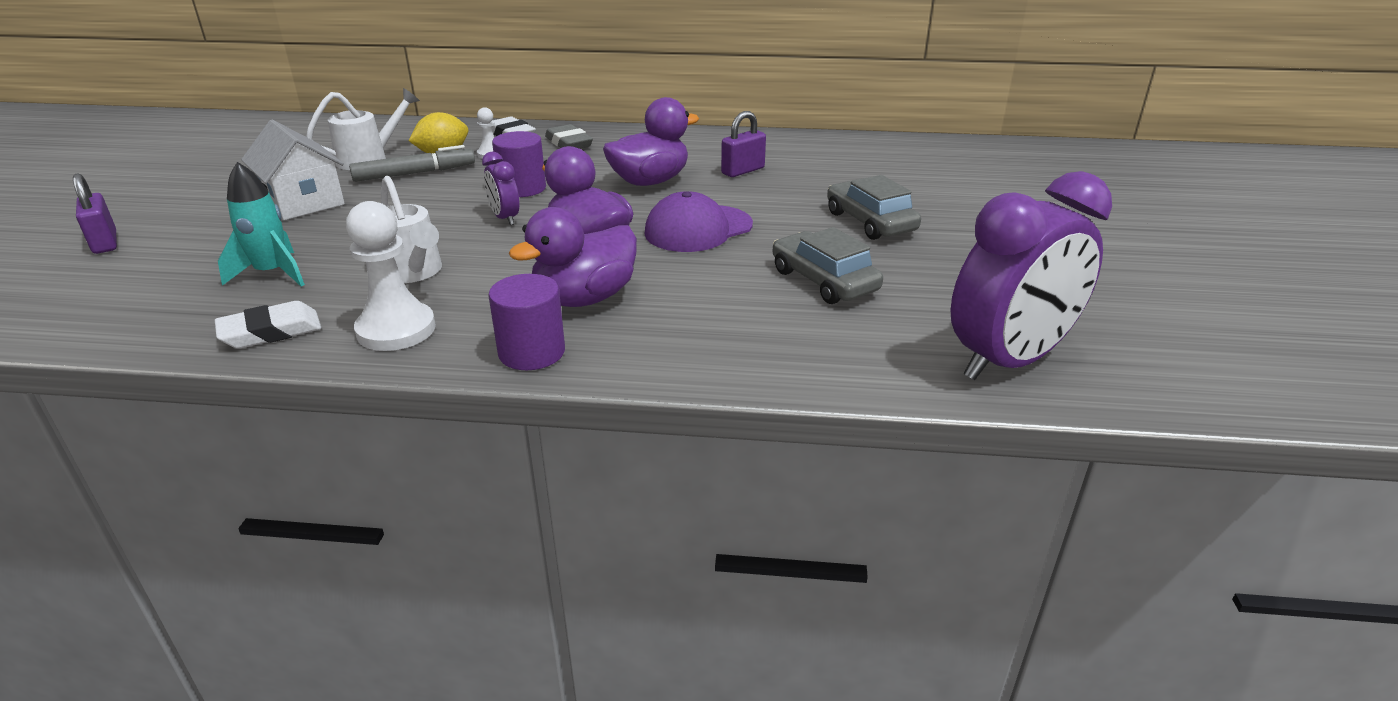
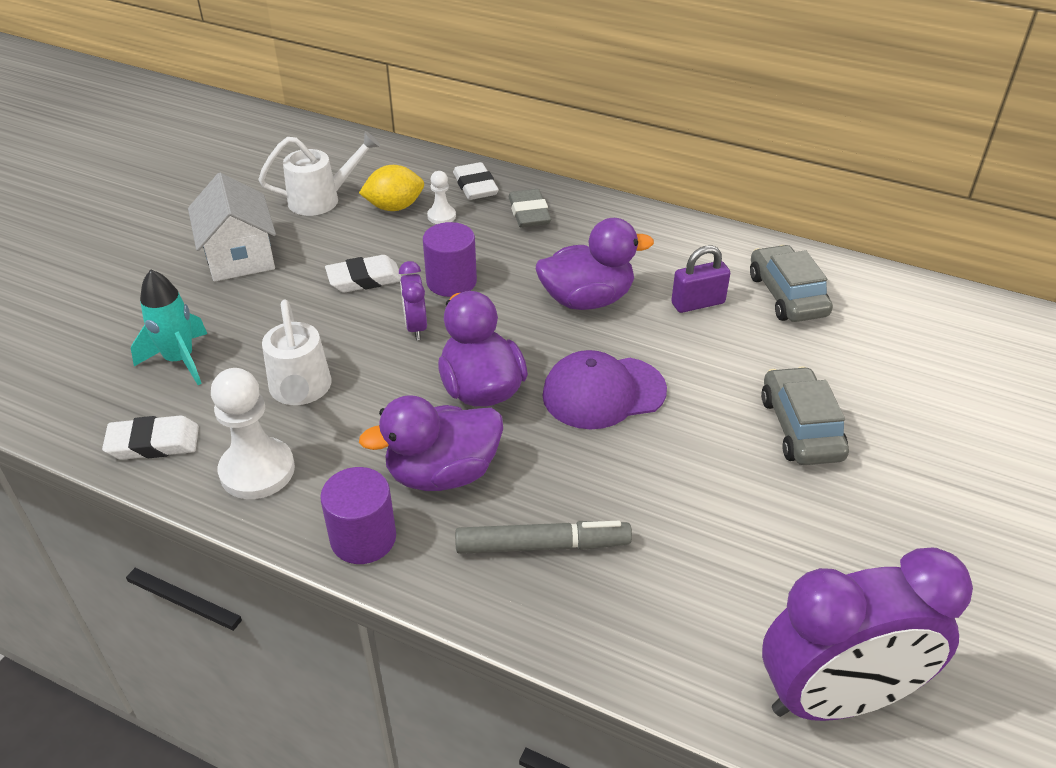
camera: 20 degrees right, 10 degrees up
(105, 242) = (59, 279): purple padlock -> none
(415, 173) = (356, 233): grey marker -> grey marker (542, 545)
(438, 198) = (364, 279): none -> white eraser
(823, 281) = (698, 513): grey car -> grey car (786, 295)

